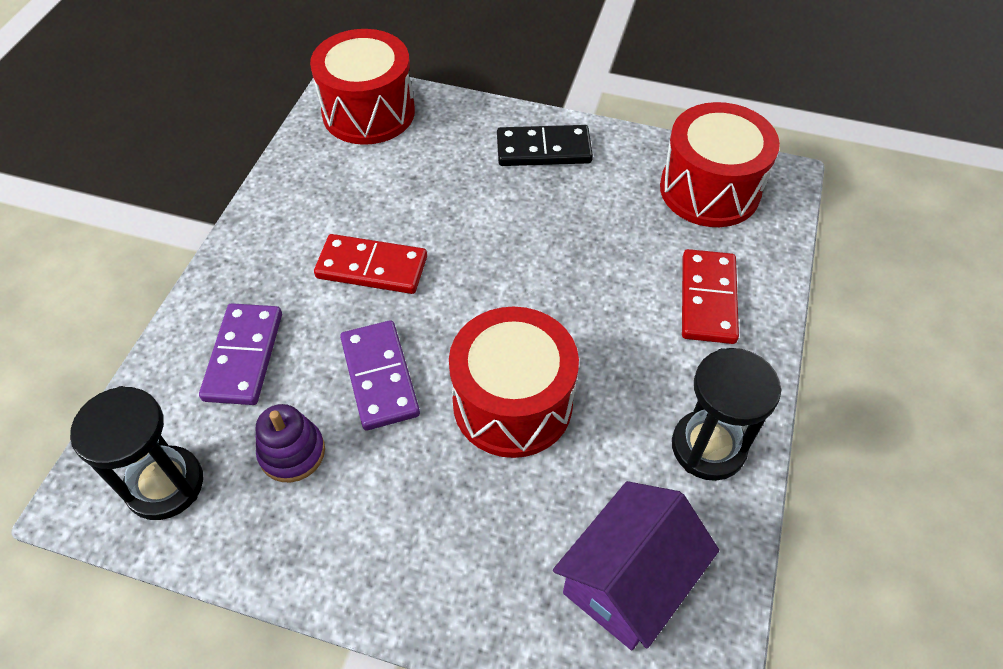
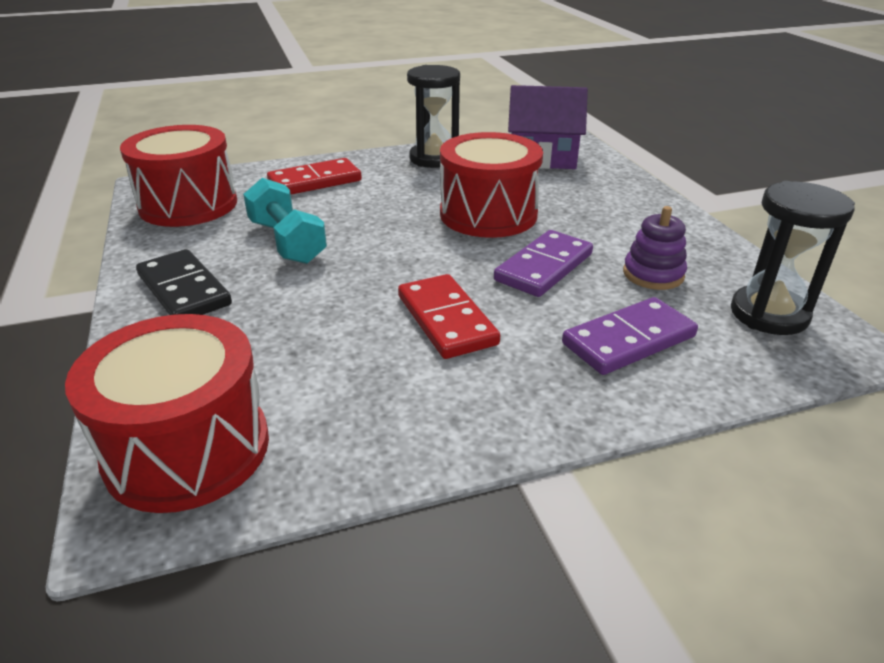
camera: 125 degrees left, 20 degrees down
(576, 228) = (287, 242): none -> turquoise dumbbell

